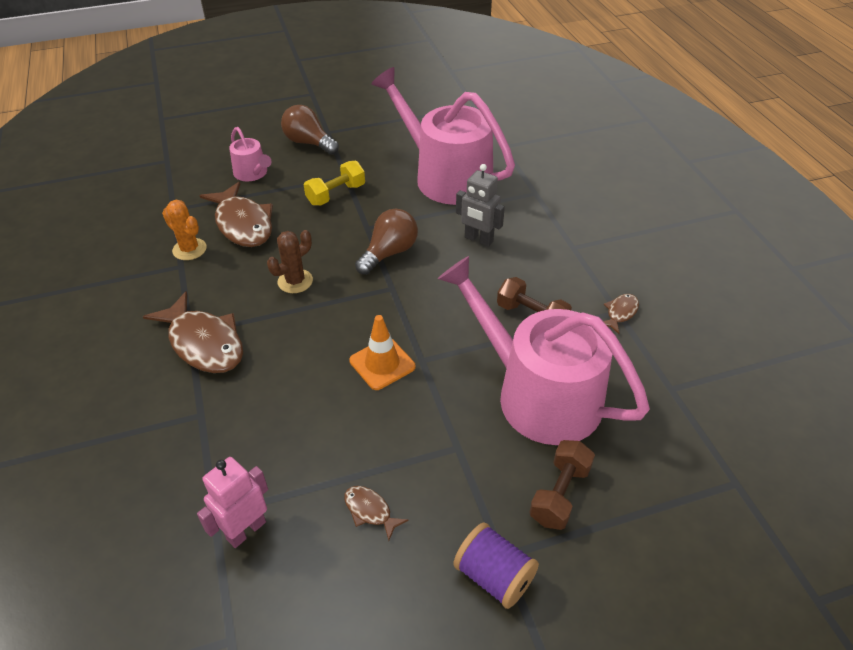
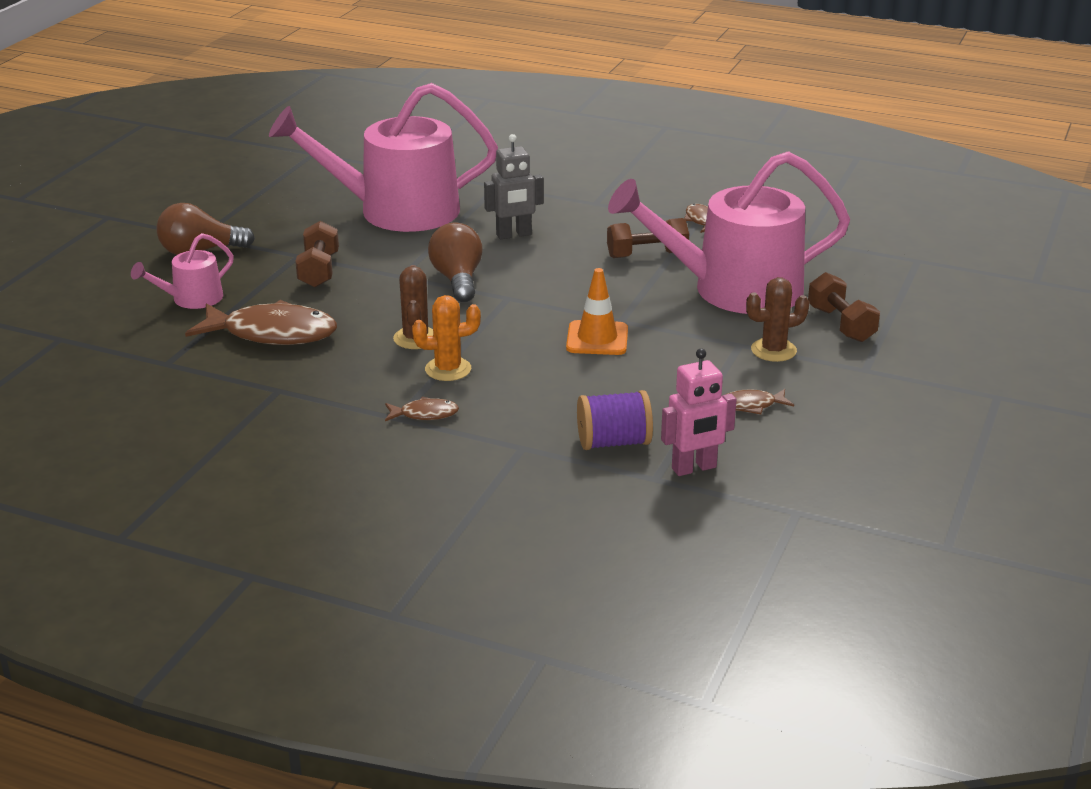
camera: 50 degrees left, 15 degrees down
(189, 249) = (259, 376): orange cactus -> orange cactus (448, 369)
(204, 343) = (425, 414): brown fish -> brown fish, size x0.47
(246, 530) = (694, 468): pink robot -> pink robot turned 105 degrees counterclockwise
(252, 173) = (192, 299): pink watering can -> pink watering can turned 135 degrees clockwise
(336, 194) = (319, 270): yellow dumbbell -> brown dumbbell
(469, 474) = (773, 350): none -> brown cactus
(494, 576) = (878, 380): purple spool -> purple spool (613, 442)

